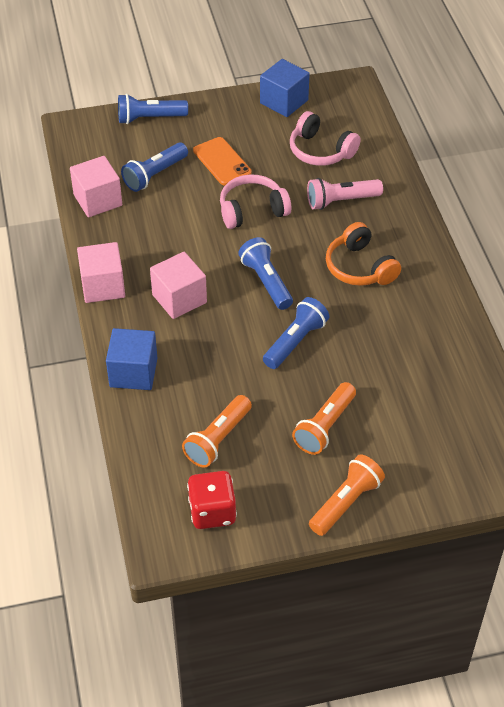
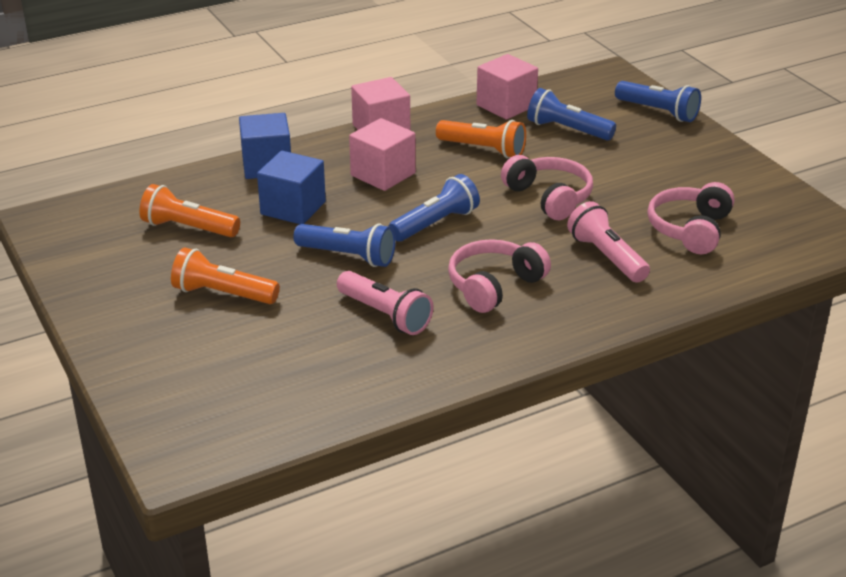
camera: 75 degrees right, 15 degrees down
(149, 118) = (658, 112): blue flashlight -> blue flashlight turned 150 degrees clockwise
(212, 512) = (90, 239): red dice -> none
(222, 162) = (619, 166): orange phone -> none
(284, 102) = (763, 191): blue cube -> blue cube (293, 208)
(346, 502) = (114, 323): orange flashlight -> orange flashlight (483, 149)
(359, 267) = (494, 286): orange headphones -> pink headphones
(379, 334) = (385, 315): none -> pink flashlight

